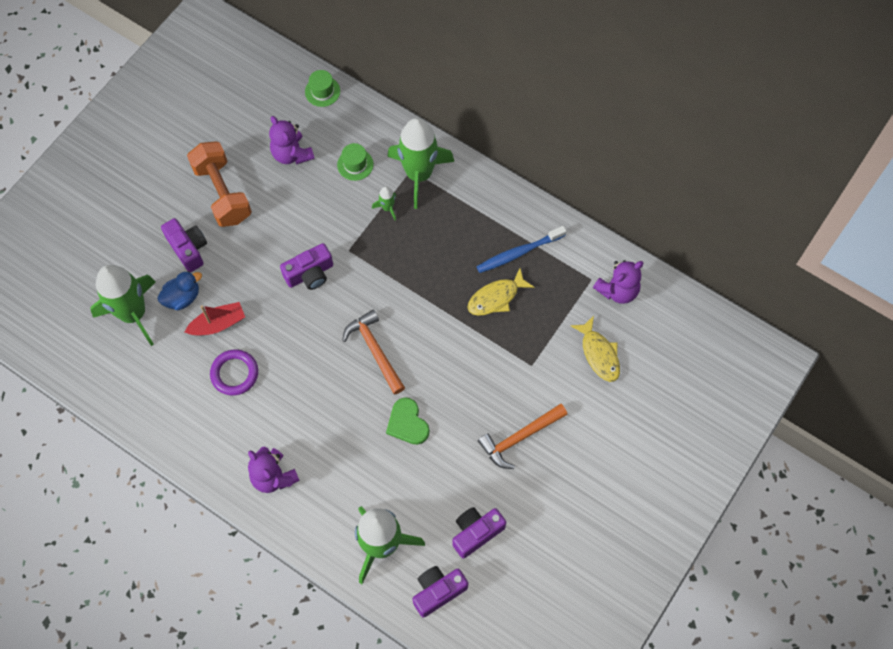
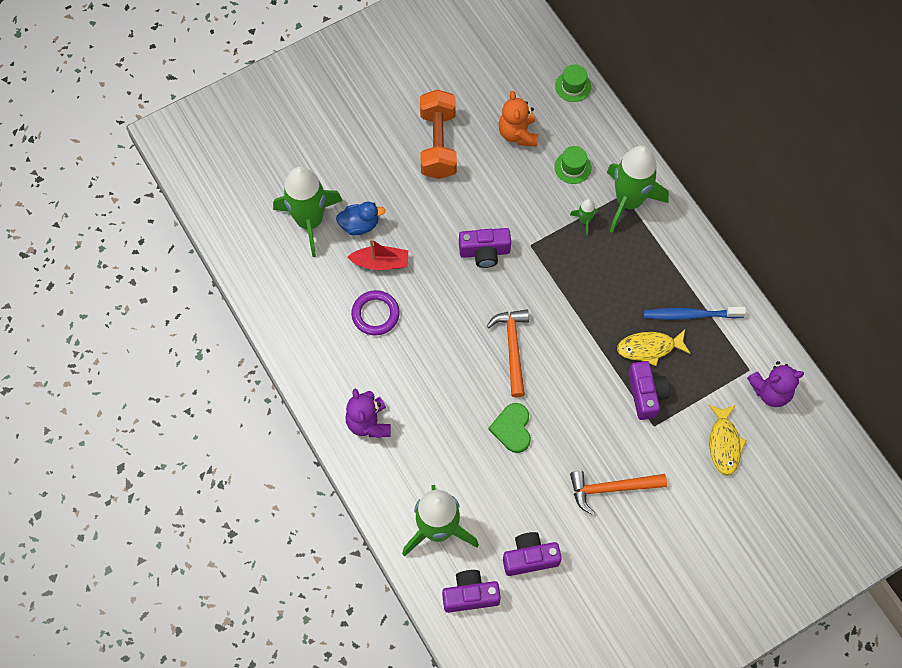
camera: 25 degrees right, 0 degrees up
(188, 249) = (384, 182): purple camera -> purple camera (646, 394)
(292, 154) = (518, 134): purple teddy bear -> orange teddy bear

